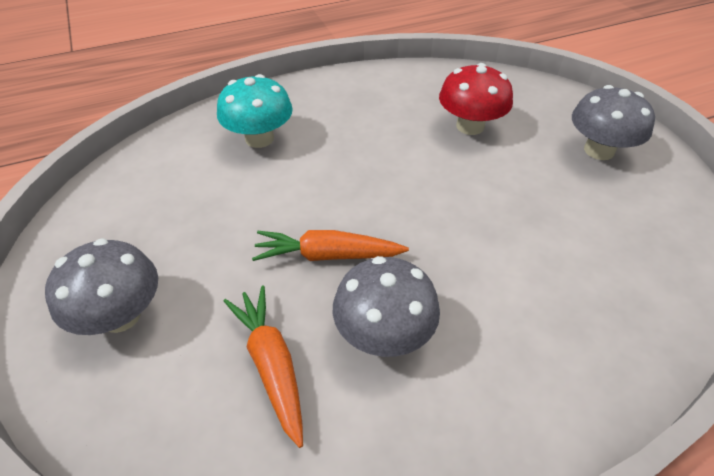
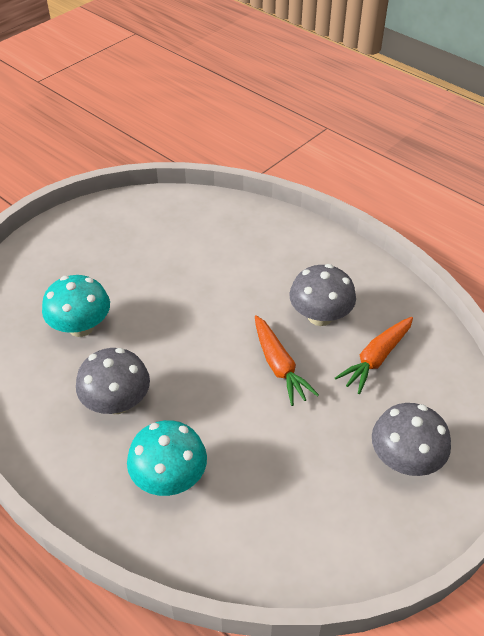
camera: 115 degrees left, 0 degrees up
(470, 126) = (81, 327): red mushroom -> turquoise mushroom
(599, 150) = (83, 248): grey mushroom -> grey mushroom (117, 402)

